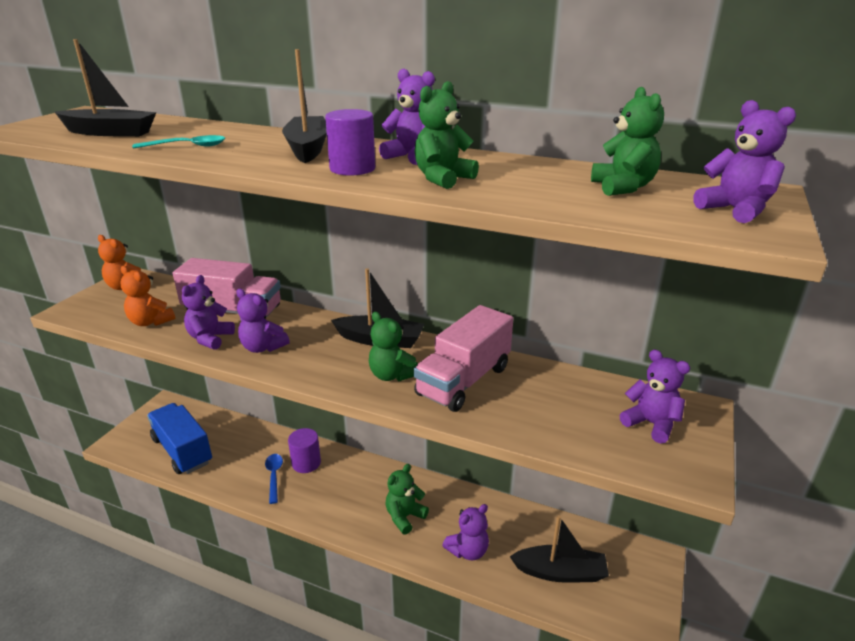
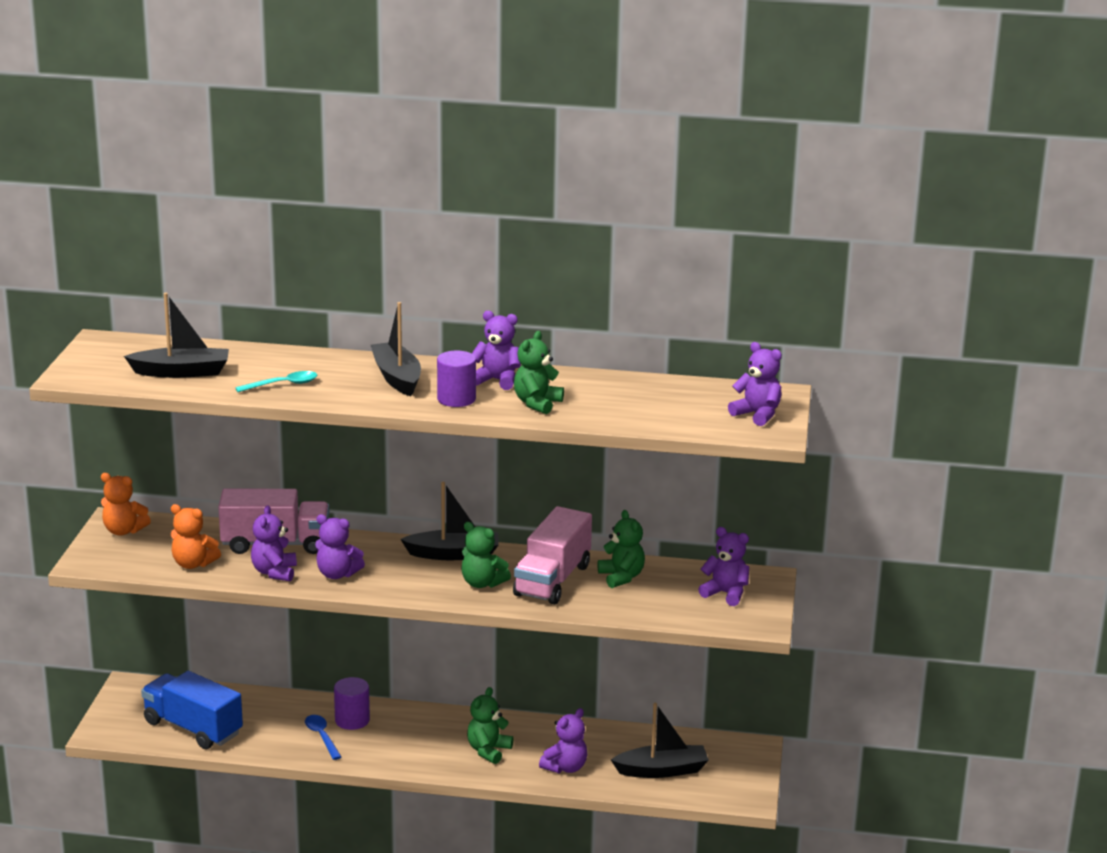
camera: 15 degrees left, 5 degrees down
(623, 187) = (678, 400): green teddy bear -> green teddy bear (621, 577)

